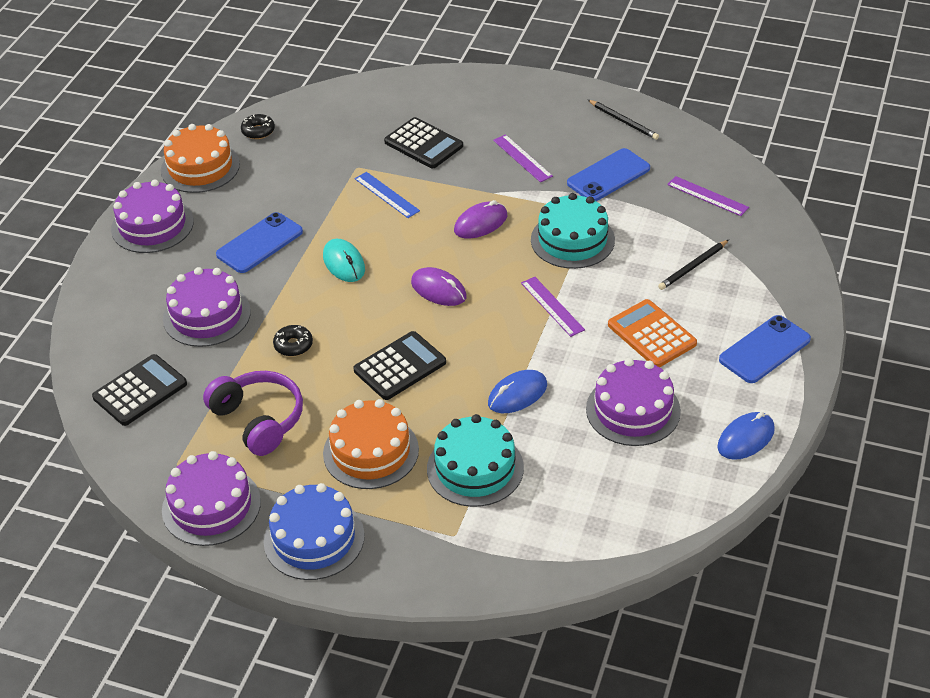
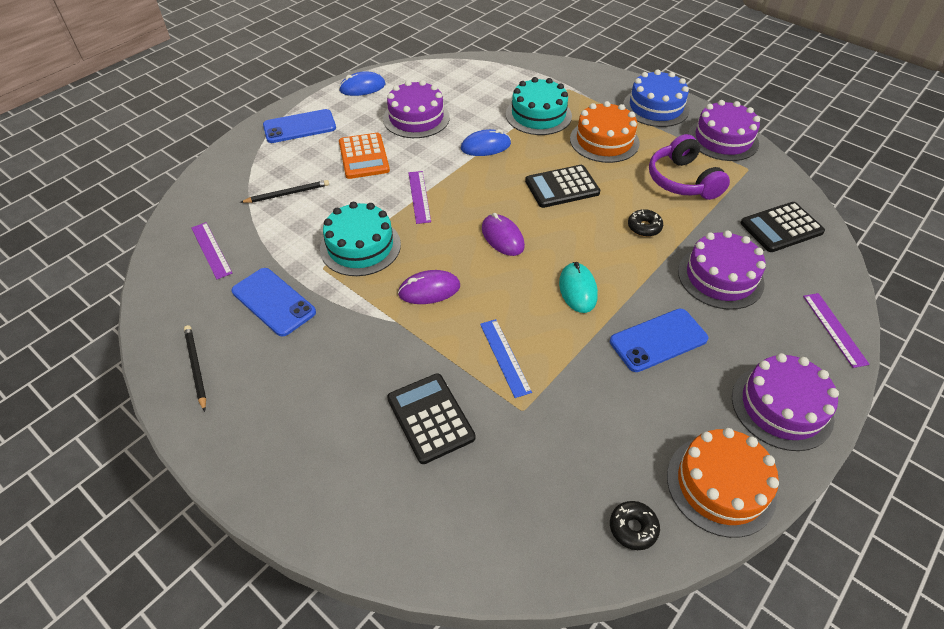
camera: 160 degrees left, 5 degrees up
(522, 158) = (337, 355): purple ruler -> purple ruler (834, 329)
(608, 176) = (273, 302): blue phone -> blue phone turned 60 degrees clockwise

